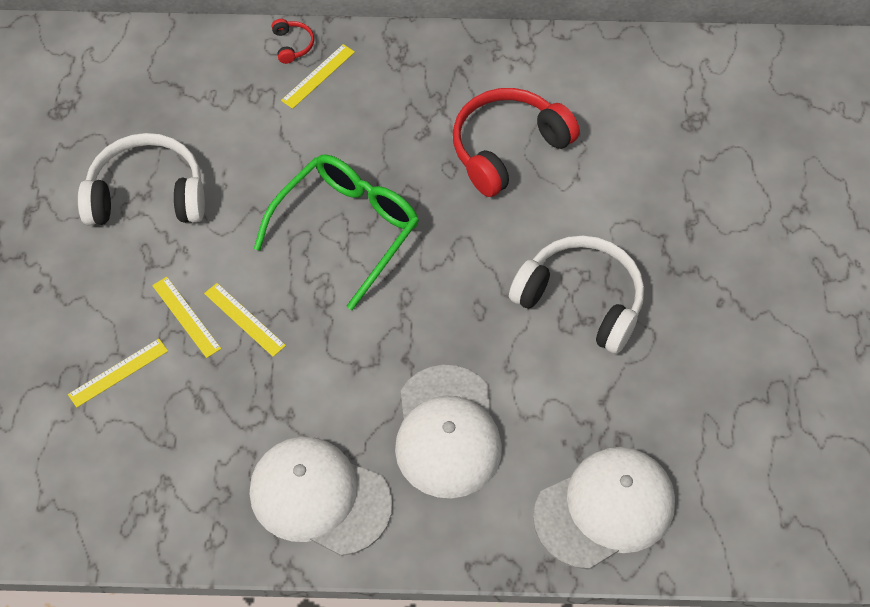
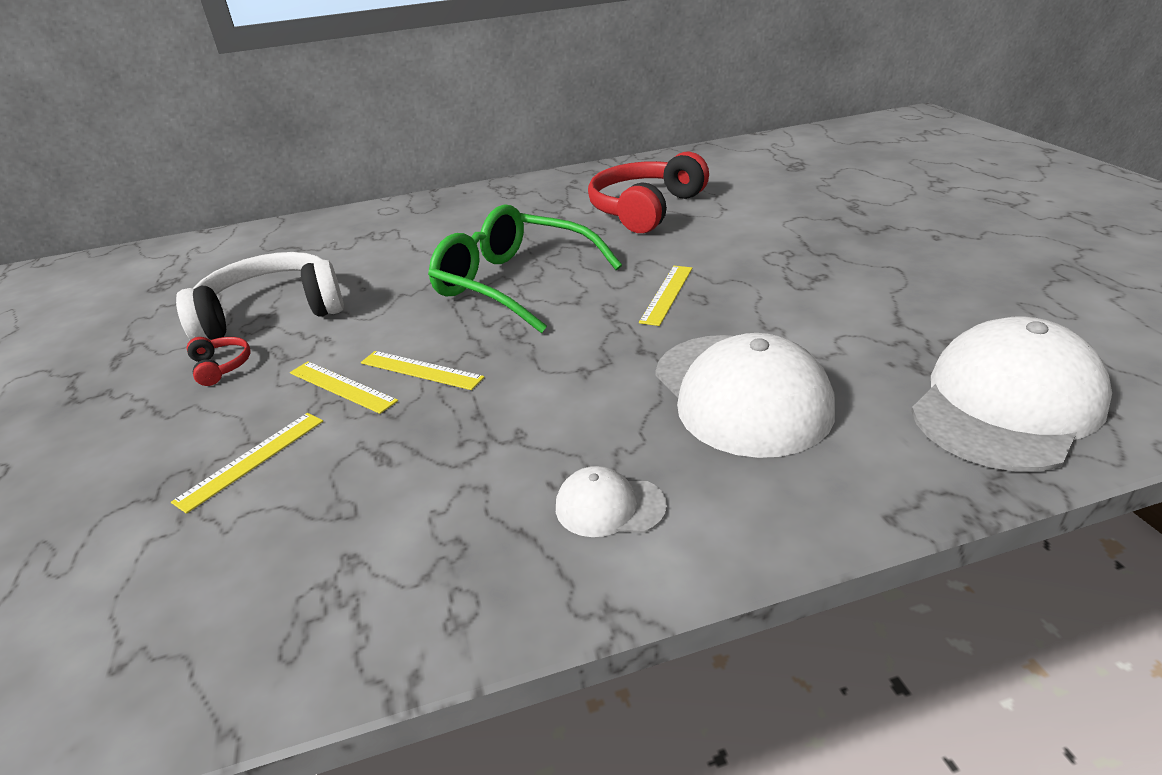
camera: 15 degrees left, 25 degrees down
(292, 45) = (405, 206): red headphones -> red headphones (221, 366)
(318, 76) = (438, 214): yellow ruler -> yellow ruler (667, 294)
(319, 497) = (609, 506): white cap -> white cap, size x0.47
(347, 229) = (514, 283): green glasses -> green glasses turned 75 degrees counterclockwise
(581, 300) = (800, 266): white headphones -> none

